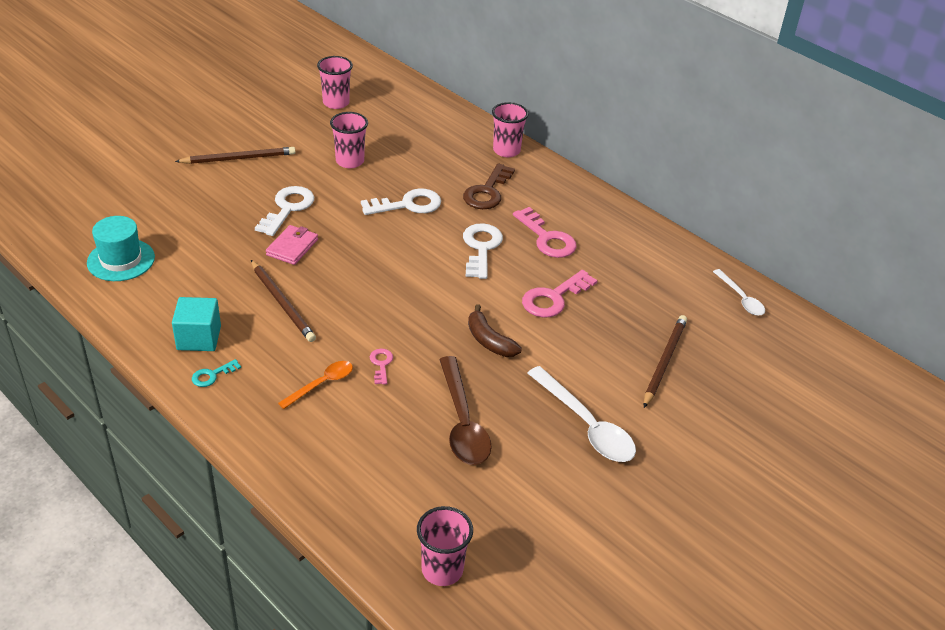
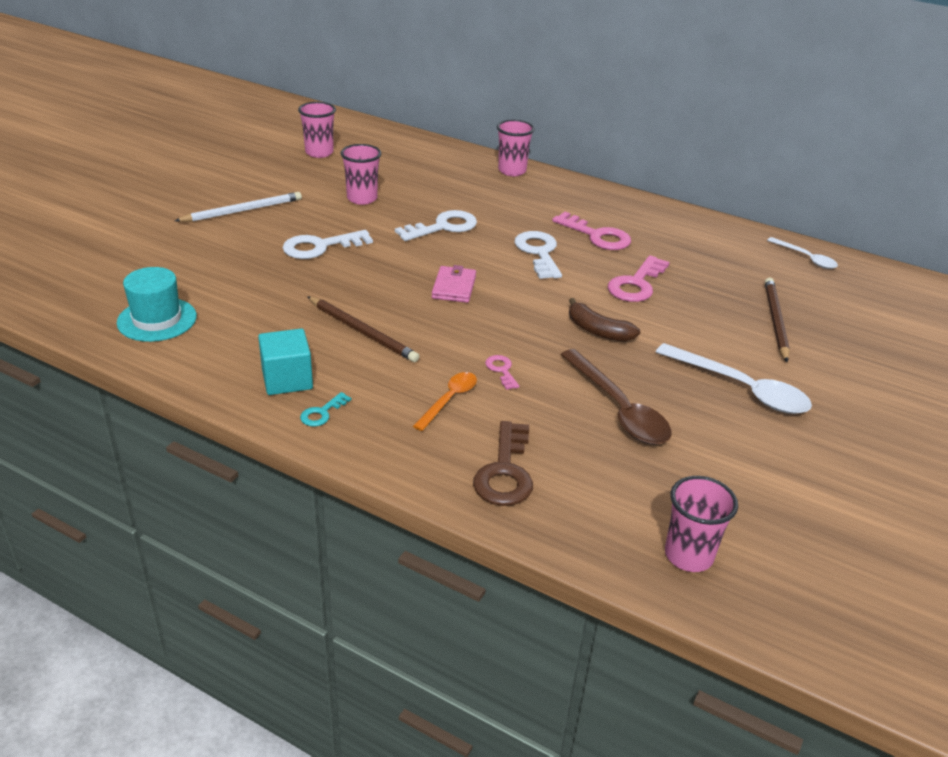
camera: 15 degrees left, 5 degrees down
(239, 158) = (243, 210): brown pencil -> white pencil
(288, 208) = (320, 247): white key -> white key turned 120 degrees counterclockwise
(292, 247) = (344, 280): pink wallet -> pink wallet (454, 287)
(487, 192) = (515, 206): brown key -> brown key (505, 472)

